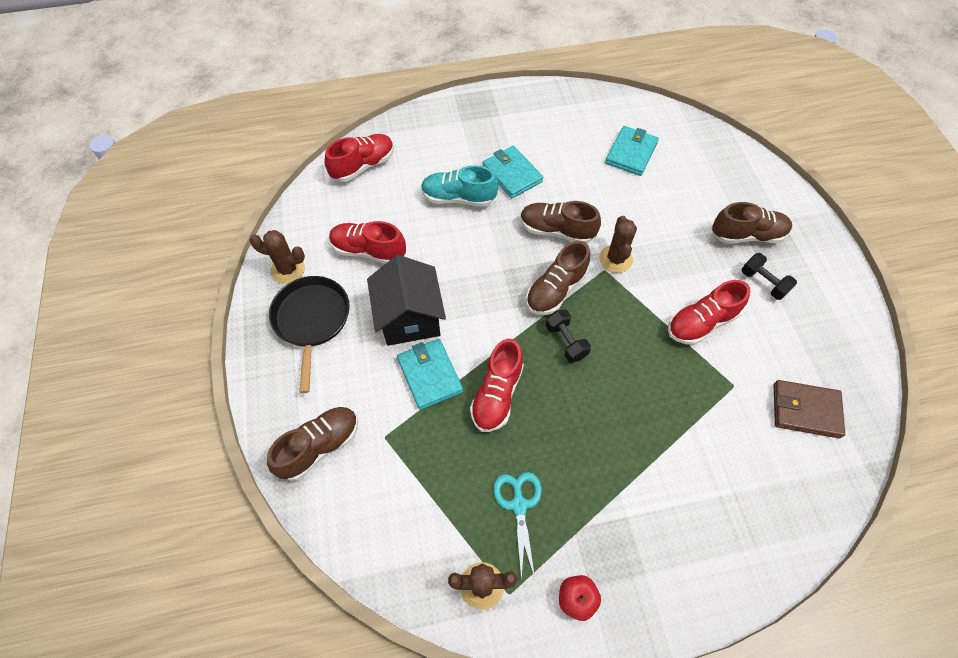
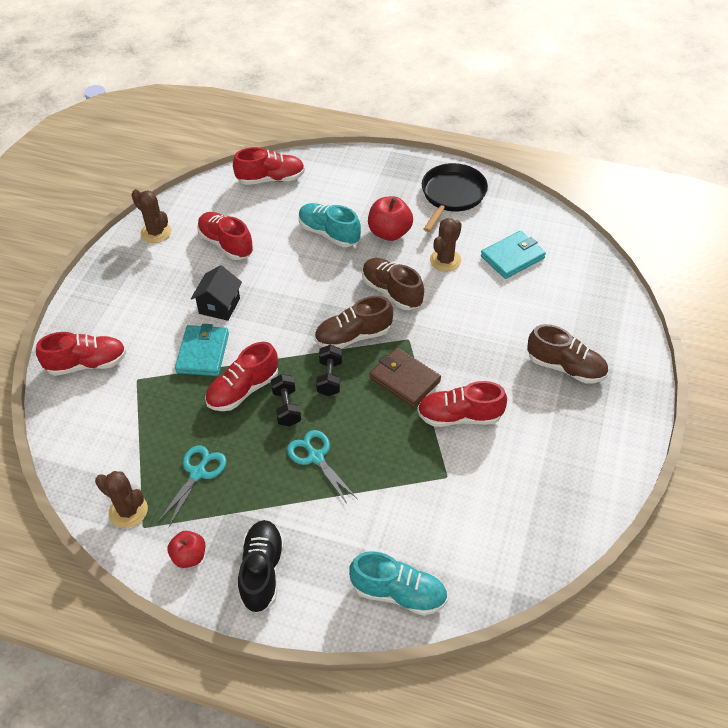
camera: 30 degrees right, 10 degrees down
(312, 320) = (146, 275): black pan -> black pan (452, 195)
(320, 447) = (87, 364): brown shoe -> red shoe
(409, 318) = (219, 306): black house -> black house, size x0.65
(512, 174) = (389, 233): turquoise wallet -> red apple
(613, 428) = (316, 457): none -> turquoise scissors
(615, 259) = (425, 335): brown cactus -> brown cactus (445, 260)
(653, 573) = (262, 571): none -> black shoe
(763, 283) = (546, 411): black dumbbell -> black dumbbell (286, 407)
(781, 522) = (398, 593): none -> turquoise shoe
(805, 410) = (495, 525): brown wallet -> brown wallet (404, 379)

